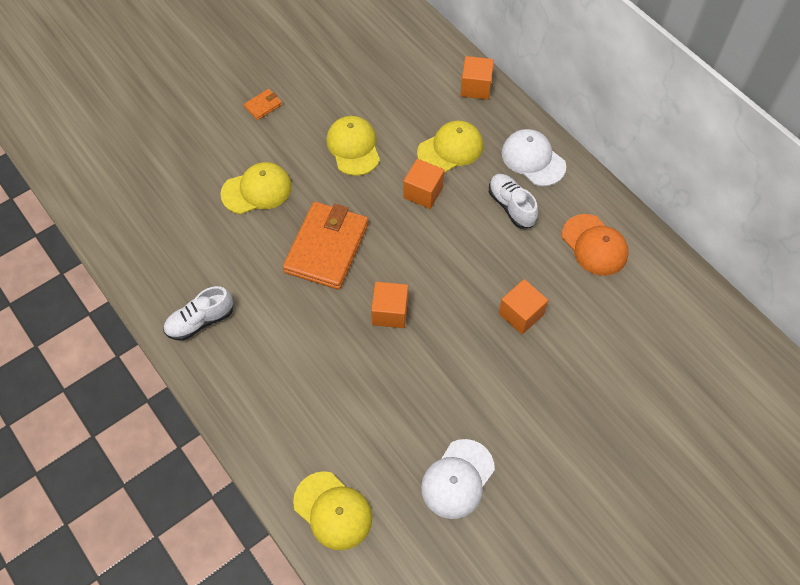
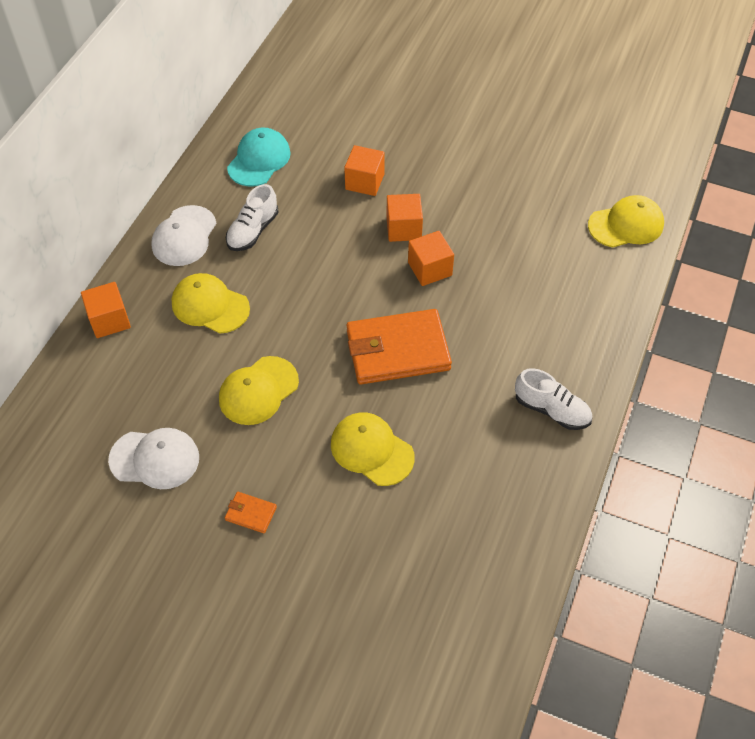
camera: 120 degrees left, 5 degrees down
(333, 510) = (626, 225): yellow cap -> yellow cap turned 60 degrees clockwise
(423, 192) = (280, 304): orange cube -> orange cube (403, 228)
(457, 479) = (537, 164): white cap -> white cap (155, 459)
(594, 245) = (259, 160): orange cap -> turquoise cap

